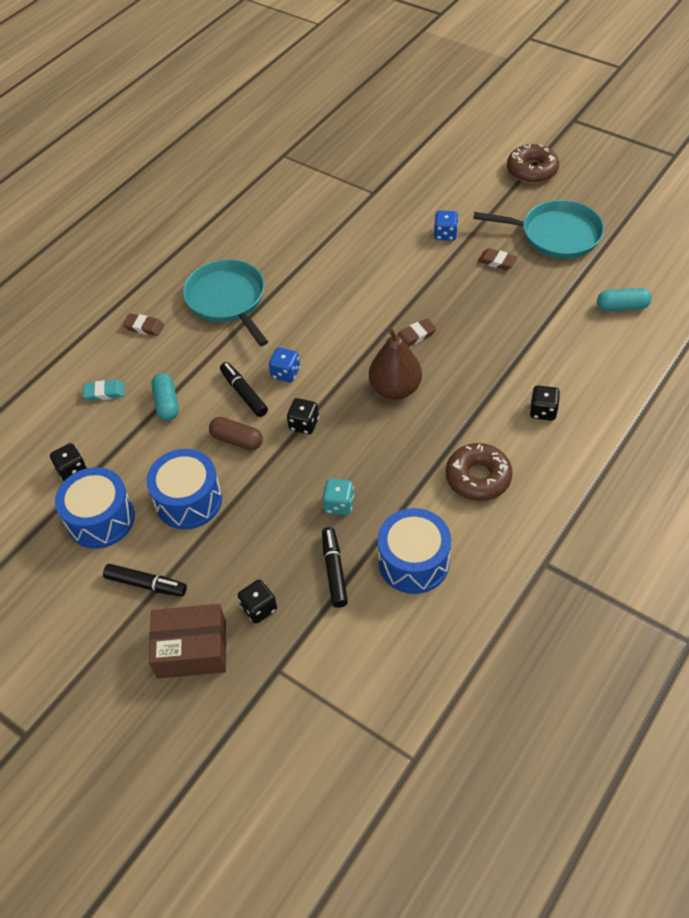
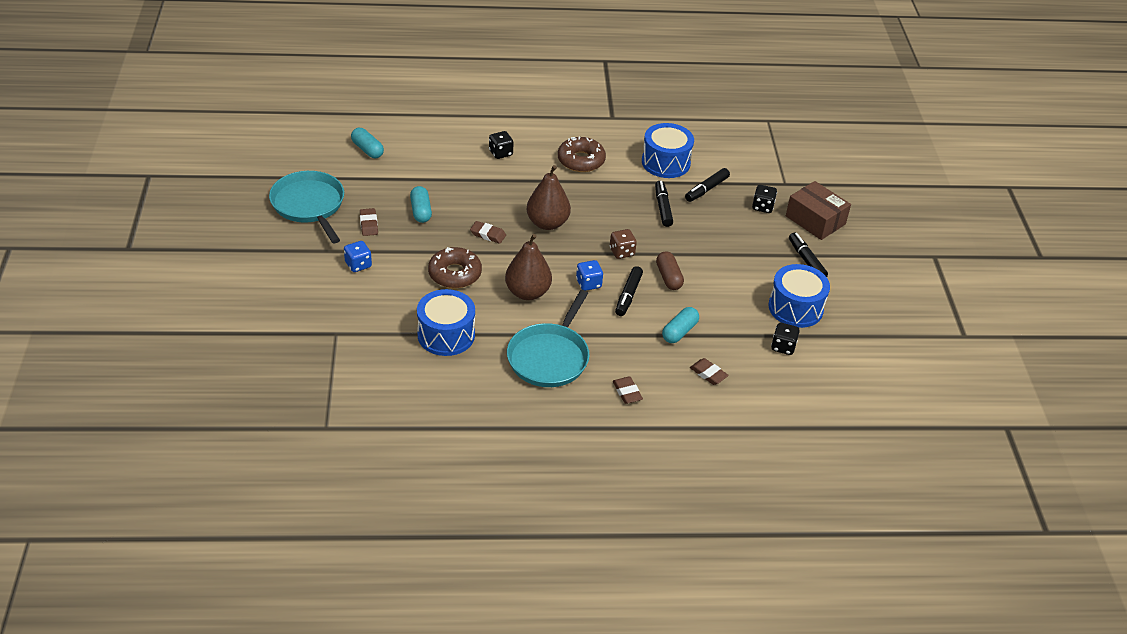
camera: 135 degrees left, 10 degrees down
(104, 392) = (708, 374): turquoise eraser -> brown eraser
(189, 500) = (736, 274): blue drum -> blue drum (446, 335)
(304, 424) = (622, 252): black dice -> brown dice
(314, 324) = (527, 292): none -> brown pear
(339, 504) = (663, 207): turquoise dice -> black marker
(489, 304) = (421, 211): none -> turquoise capsule
(532, 170) = (229, 247): brown donut -> brown donut (455, 274)

